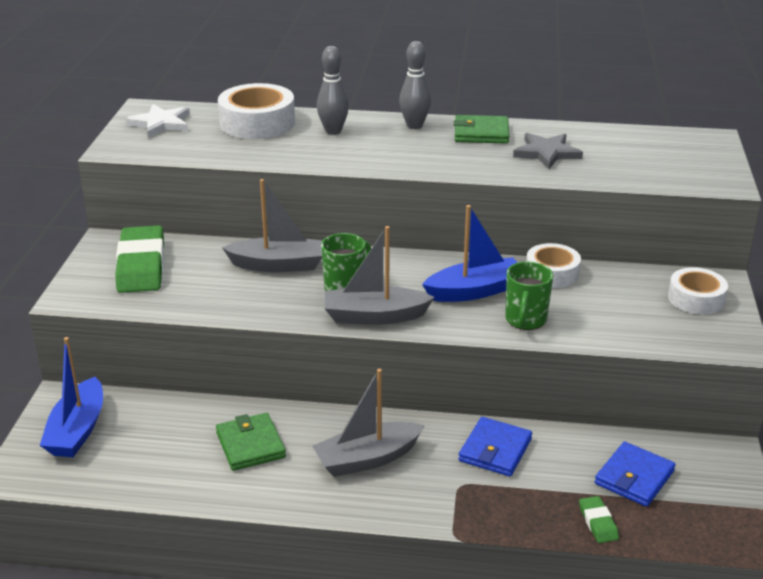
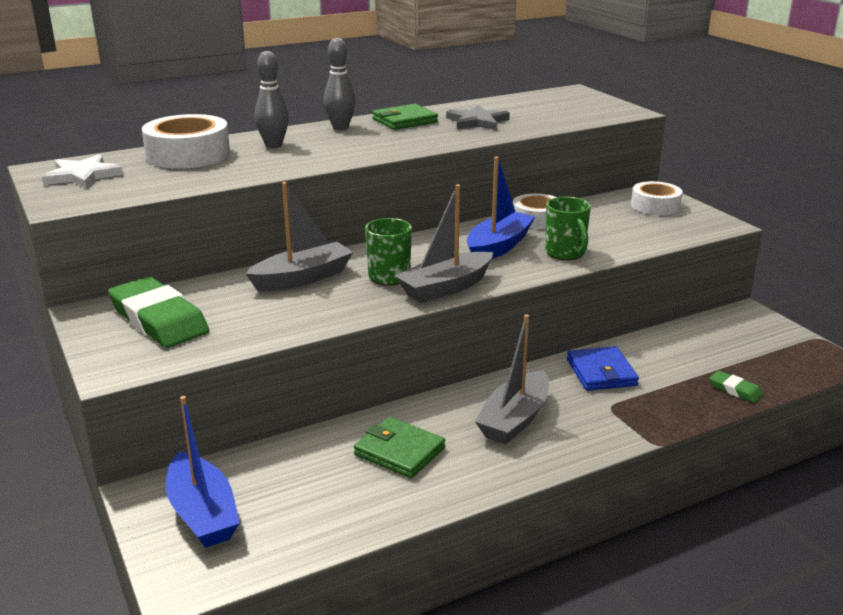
camera: 35 degrees left, 5 degrees down
(634, 477) = (716, 351): blue wallet -> none

